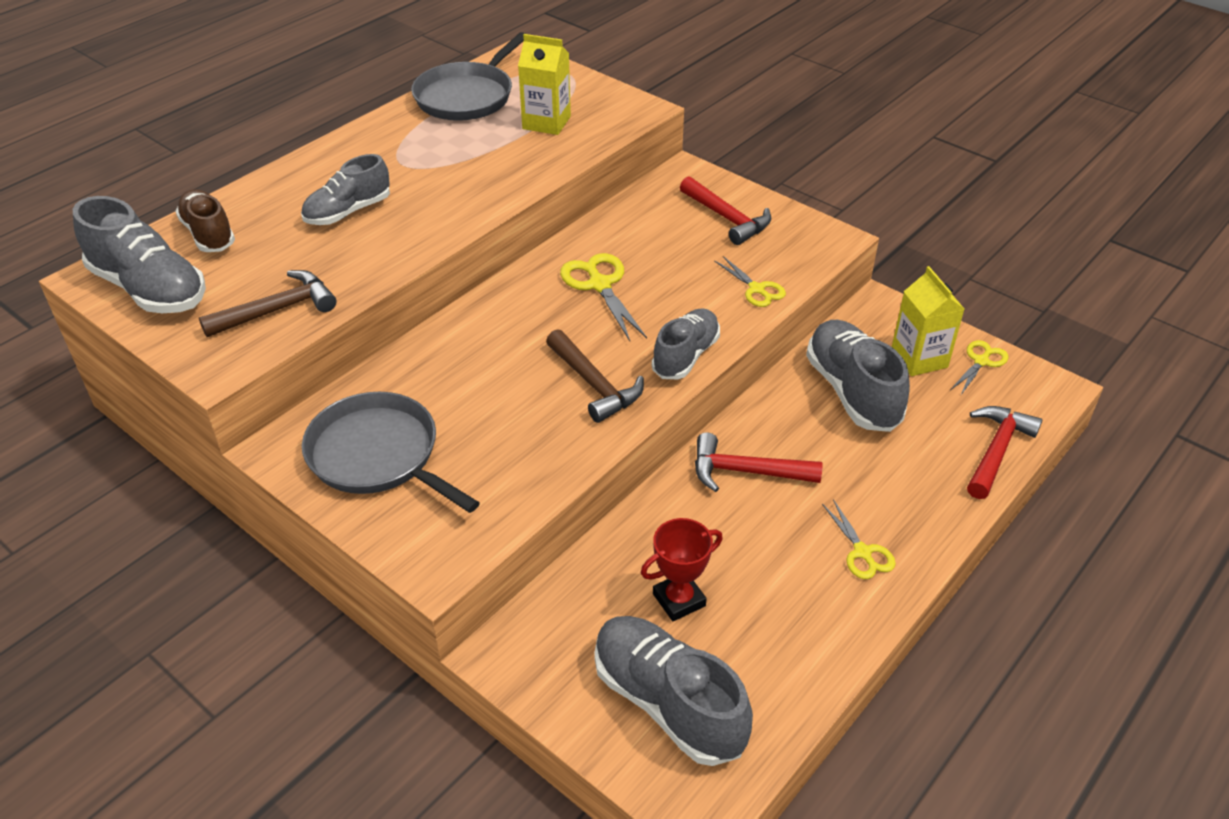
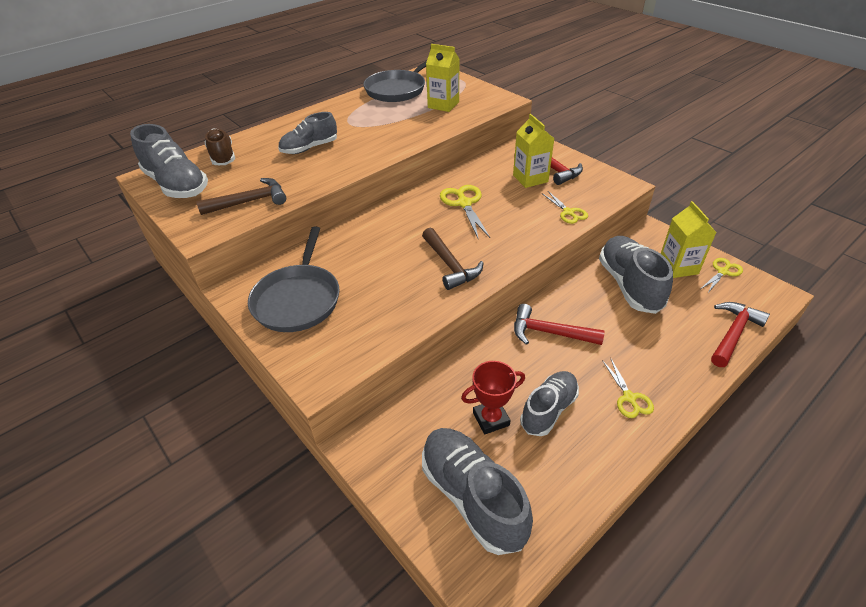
camera: 10 degrees right, 0 degrees up
(378, 455) = (298, 299): grey pan -> grey pan turned 135 degrees counterclockwise
(685, 356) = (515, 251): grey shoe -> grey shoe (548, 410)
(694, 236) = (530, 178): none -> yellow carton

